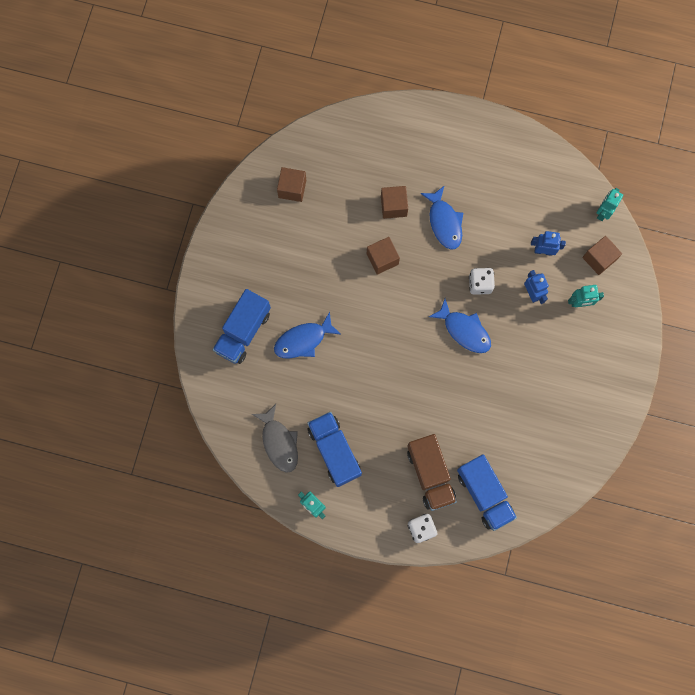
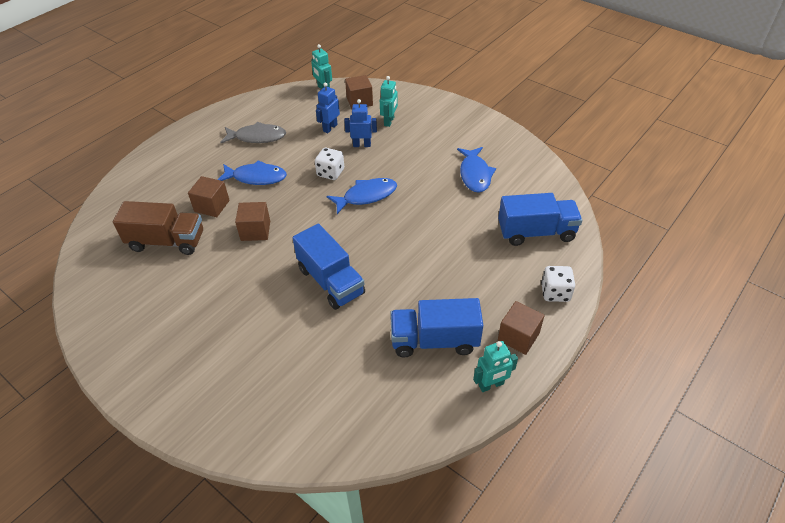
camera: 65 degrees left, 30 degrees down
(243, 331) = (242, 382): blue truck -> blue truck (331, 281)
(279, 442) = (397, 393): grey fish -> grey fish (257, 137)
(292, 188) = (124, 277): brown cube -> brown cube (518, 336)
(303, 340) = (292, 325): blue fish -> blue fish (475, 174)
(430, 474) = (498, 266): brown truck -> brown truck (167, 241)

